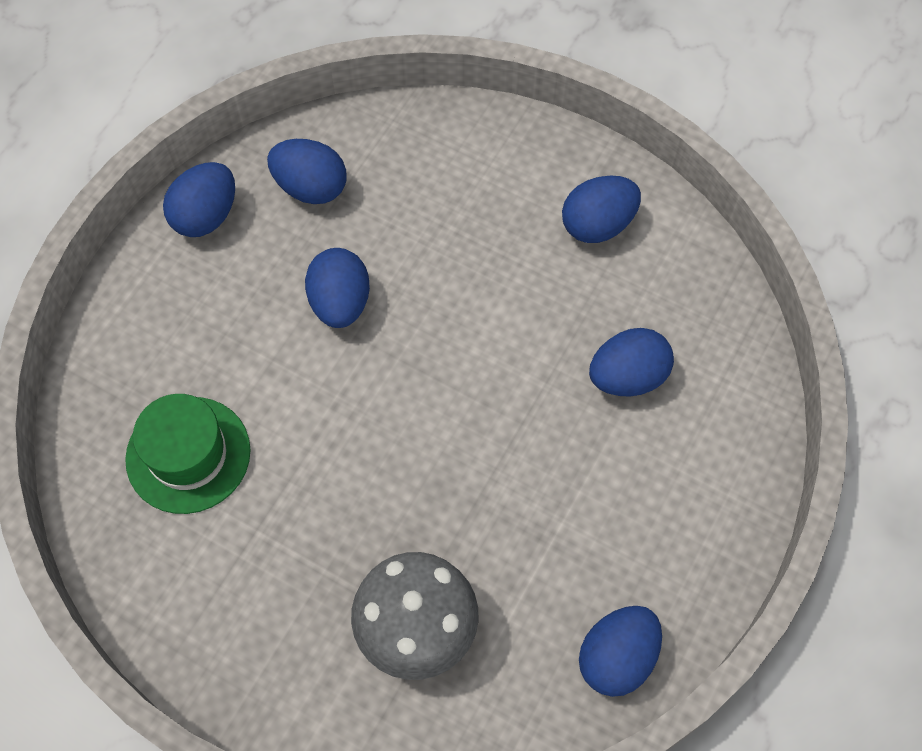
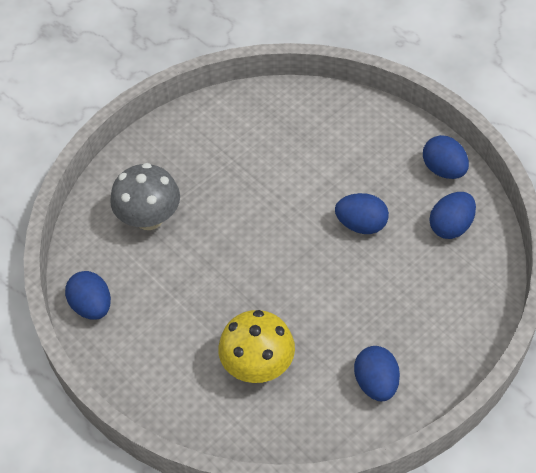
camera: 110 degrees right, 10 degrees down
(188, 455) = (288, 137): green hat -> none
(627, 376) = (258, 365): blue egg -> yellow mushroom

